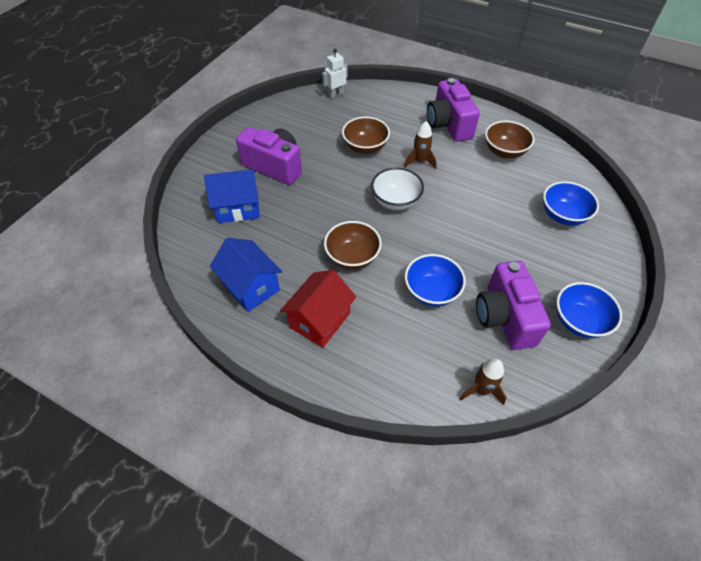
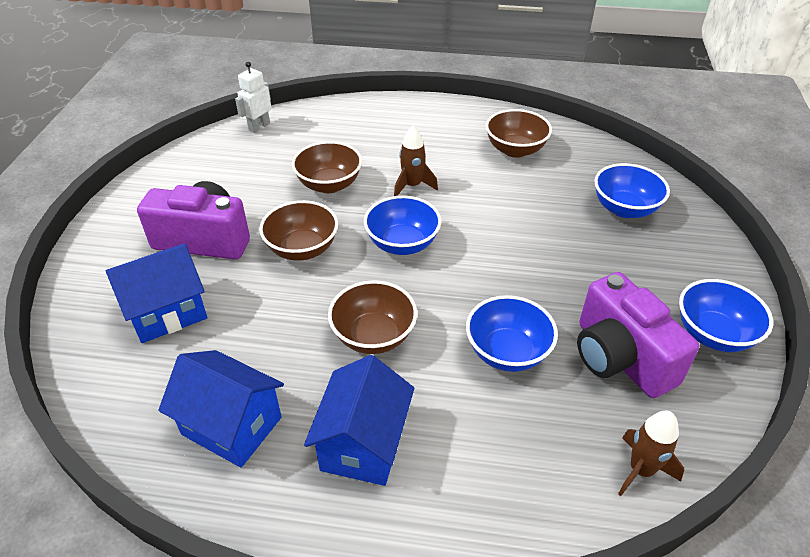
camera: 20 degrees left, 10 degrees down
(320, 320) = (363, 444): red house -> blue house
(331, 188) = (302, 249): none -> brown bowl
(396, 201) = (402, 244): white bowl -> blue bowl
(448, 124) = (429, 133): purple camera -> none

